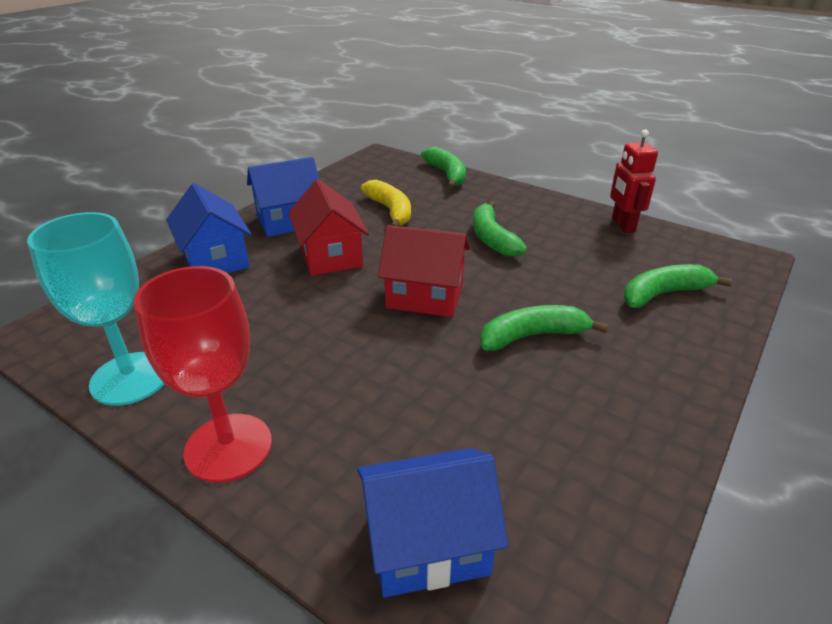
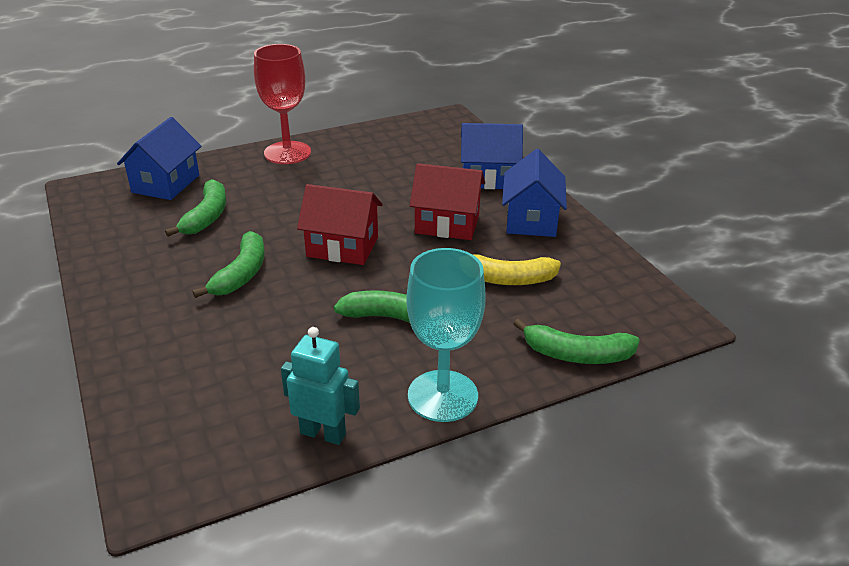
camera: 120 degrees right, 0 degrees up
(130, 378) = (374, 137): turquoise goblet -> turquoise goblet (442, 396)
(425, 296) = (342, 247): red house -> red house turned 60 degrees clockwise
(622, 225) = (323, 433): red robot -> turquoise robot
(663, 294) = (195, 374): green banana -> green banana (206, 216)

